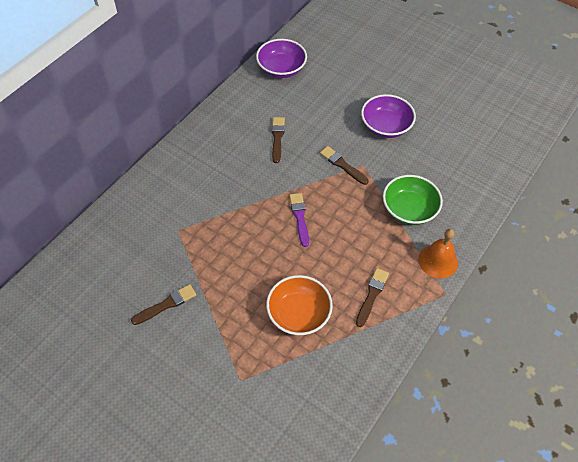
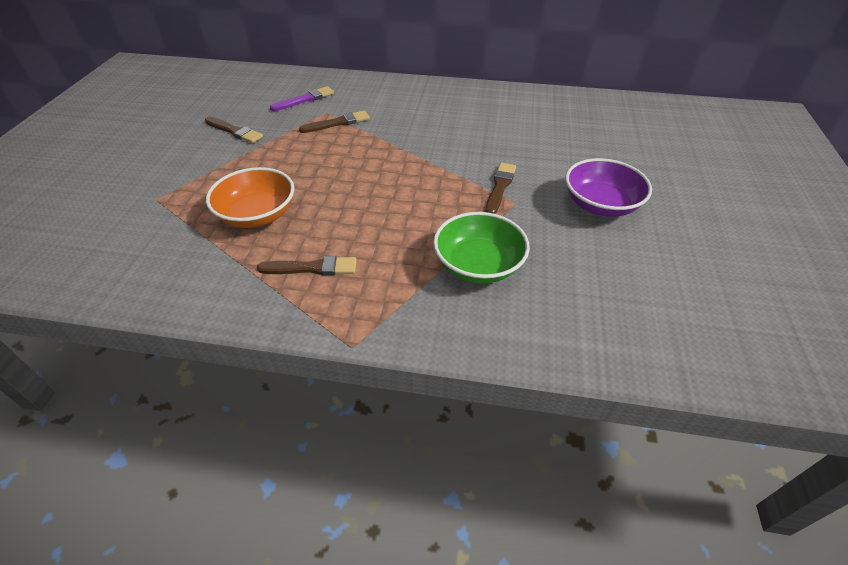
camera: 65 degrees right, 10 degrees down
(277, 138) = (493, 132): brown brush -> brown brush (337, 123)
(281, 69) = (594, 107): purple bowl -> none
(300, 218) = (394, 178): purple brush -> purple brush (304, 99)
(438, 261) = (408, 321): orange bell -> none

